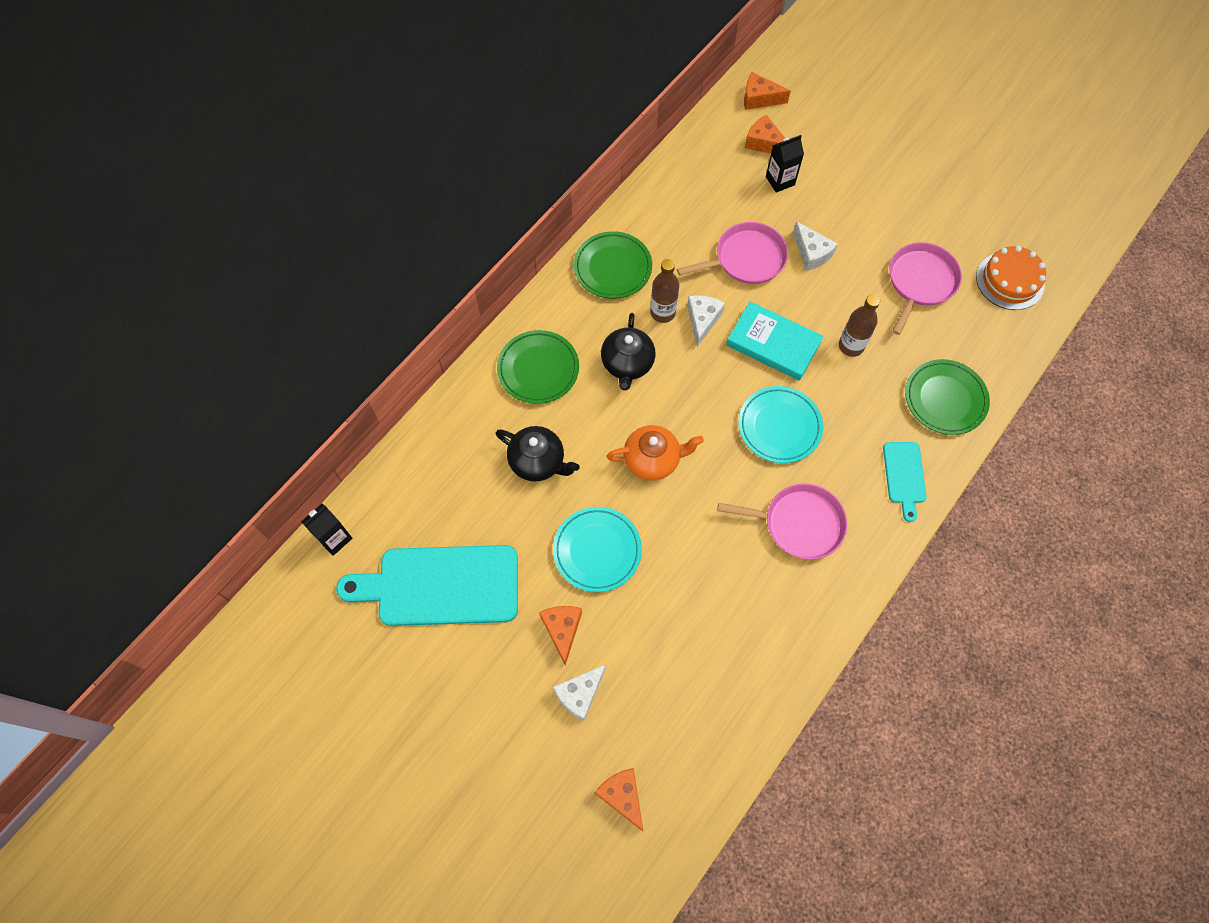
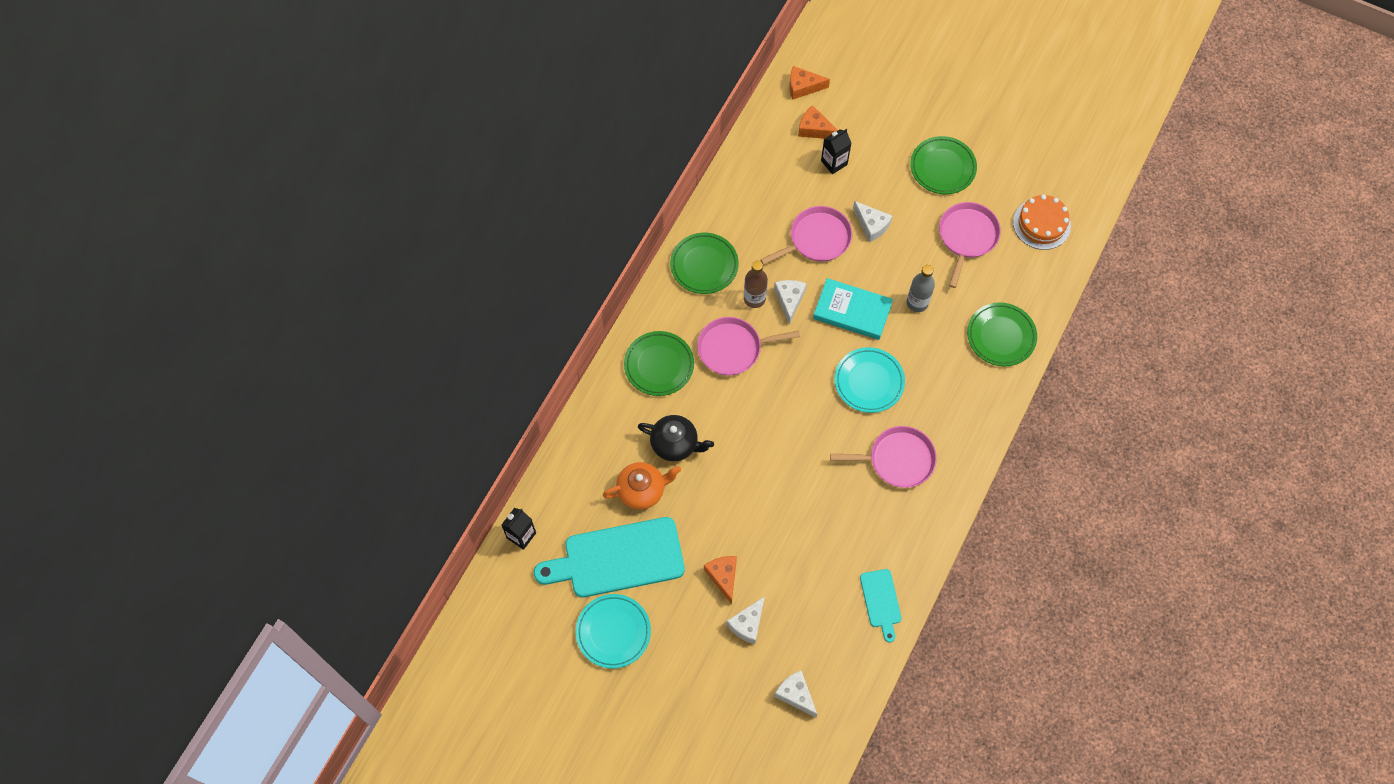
camera: 10 degrees left, 0 degrees up
(597, 550) = (739, 509): turquoise plate -> turquoise plate (613, 632)
(622, 796) = (795, 694): orange cheese -> white cheese
(627, 364) = (733, 348): black teapot -> pink pan
(653, 459) = (770, 426): orange teapot -> orange teapot (642, 490)
(851, 346) = (917, 303): brown bottle -> grey bottle
(903, 203) = (942, 167): none -> green plate
(904, 476) = (977, 406): turquoise cutting board -> turquoise cutting board (881, 601)

